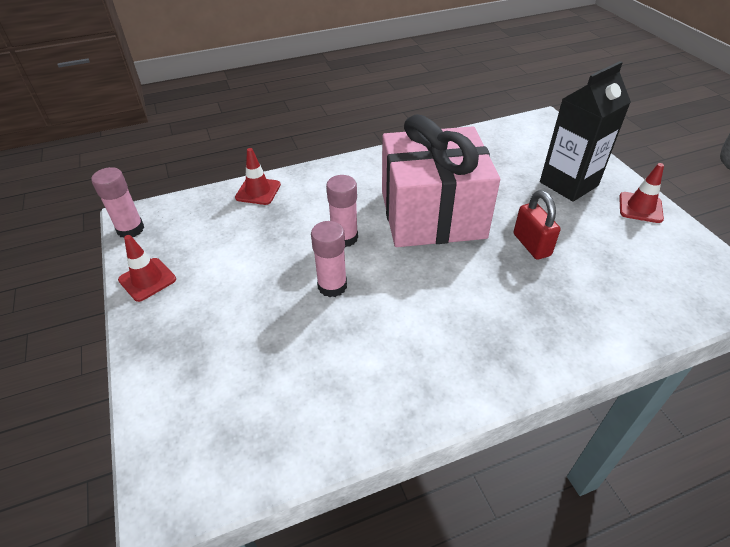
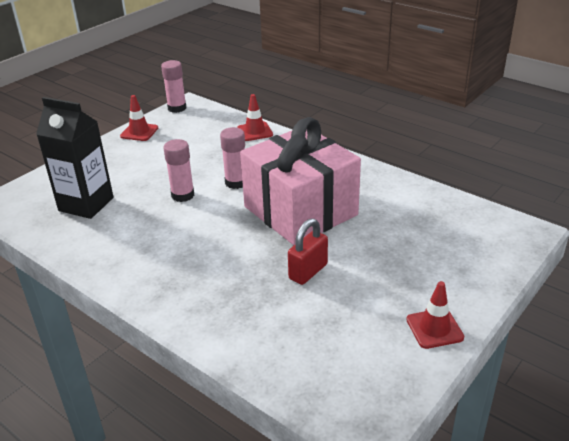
camera: 60 degrees right, 10 degrees down
(568, 184) = (425, 272): black carton -> black carton (86, 204)

